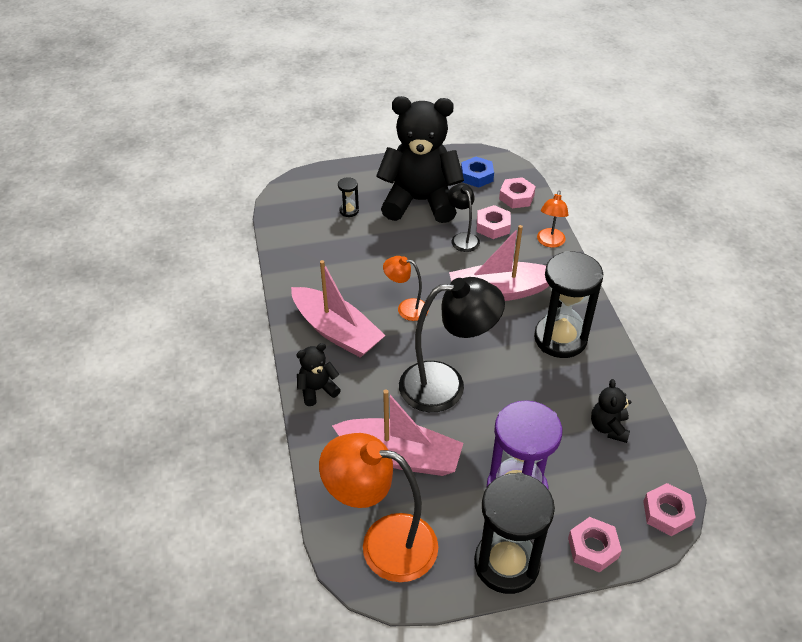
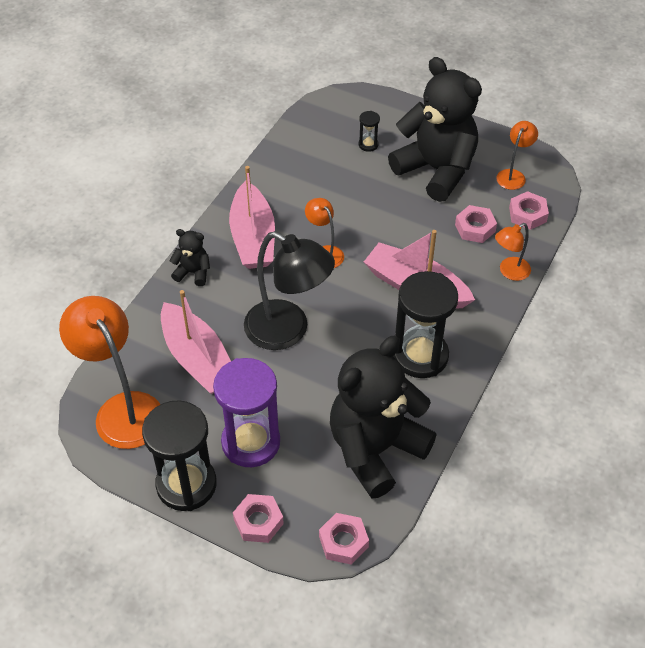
camera: 40 degrees right, 5 degrees up
(462, 238) = (436, 223): black lamp -> none
(476, 176) = (513, 175): blue nut -> orange lamp
(608, 427) = (375, 449): black teddy bear -> black teddy bear, size x2.35

